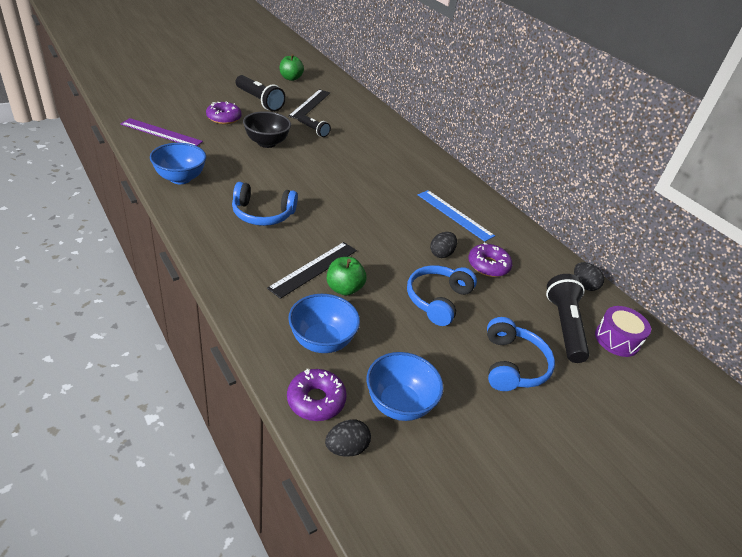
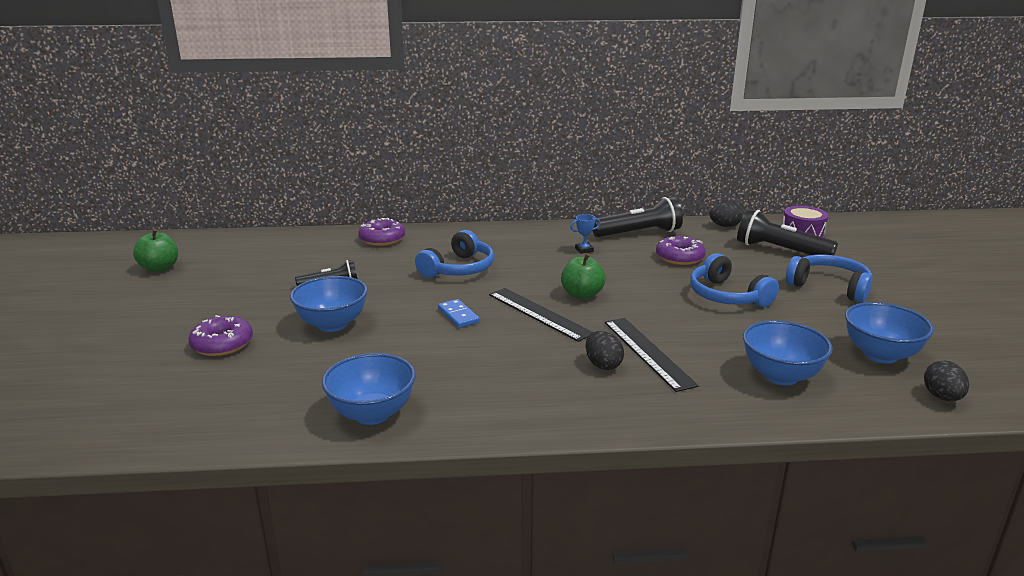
camera: 55 degrees left, 15 degrees down
(161, 133) = (210, 409): purple ruler -> none
(259, 101) = (202, 306): black flashlight -> black flashlight (639, 233)
(262, 214) = (512, 363): blue headphones -> blue headphones (458, 269)
(267, 143) = (332, 324): black bowl -> blue bowl
(309, 182) = (458, 315): none -> blue domino
(310, 104) = (256, 271): black ruler -> black ruler (539, 313)
(316, 400) = (874, 400): purple donut -> purple donut (382, 239)
(344, 288) = (692, 342): green apple -> green apple (582, 294)
(441, 254) = (650, 274): black egg -> black egg (603, 365)
(454, 215) = (584, 250): blue ruler -> blue trophy

